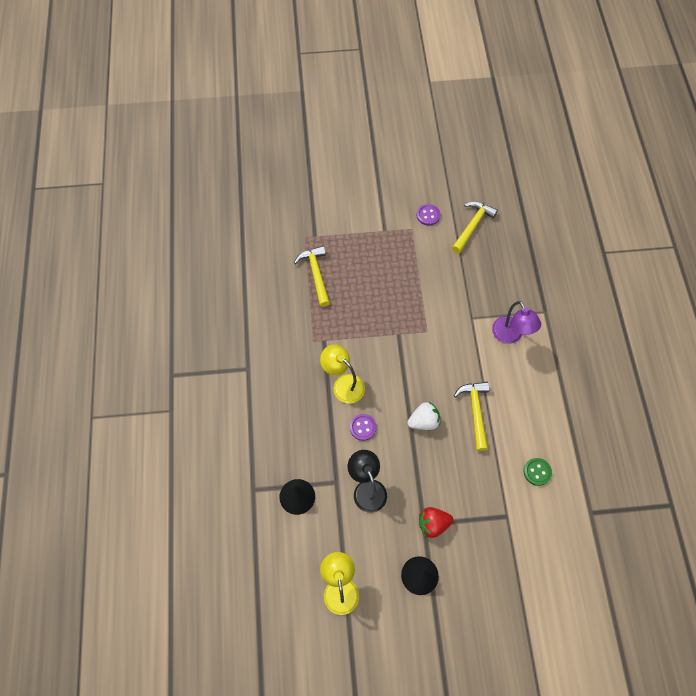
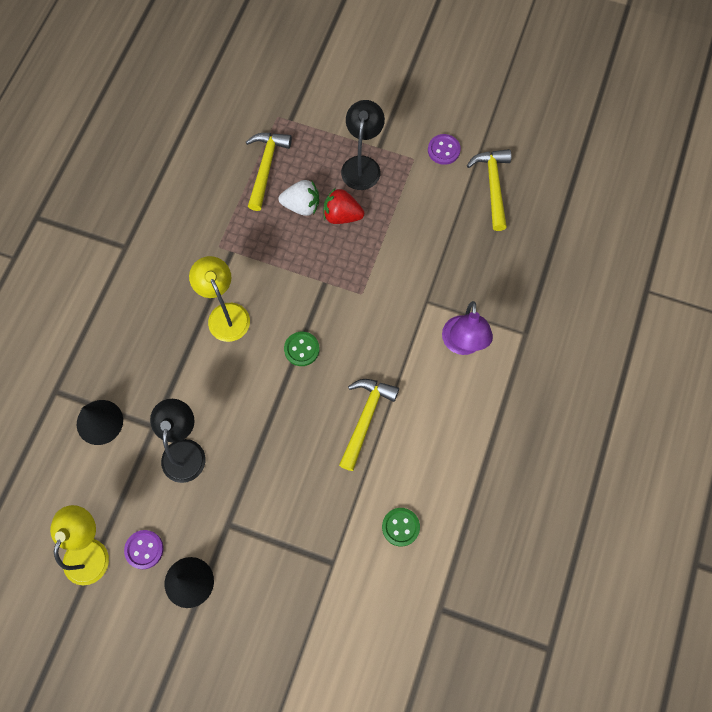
camera: 25 degrees right, 5 degrees up
(363, 427) = (219, 376): purple button -> purple button (144, 549)
(380, 246) = (362, 165): none -> black lamp
(408, 385) = (301, 349): none -> green button
(424, 421) = (296, 401): white strawberry -> white strawberry (301, 206)
(433, 524) = (238, 529): red strawberry -> red strawberry (342, 215)
(472, 225) = (493, 186): yellow hammer -> yellow hammer turned 60 degrees counterclockwise

